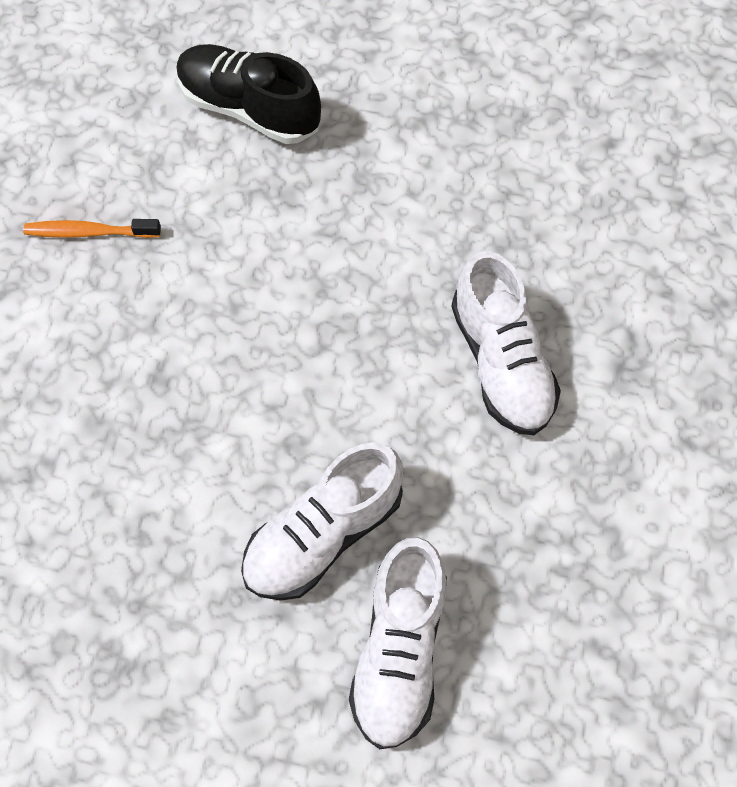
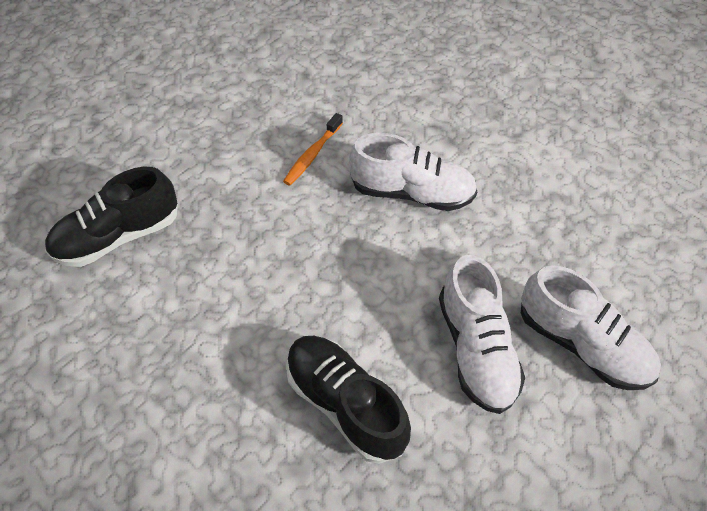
camera: 60 degrees left, 10 degrees down
(89, 232) = (129, 391): orange toothbrush -> orange toothbrush (312, 155)
(182, 432) = (345, 403): none -> black shoe

